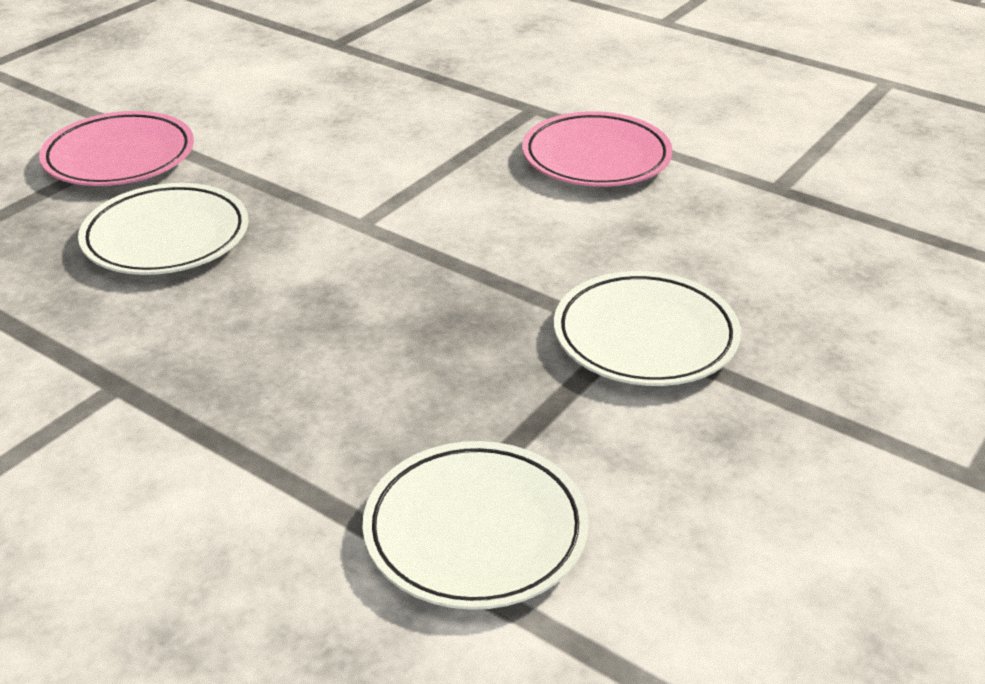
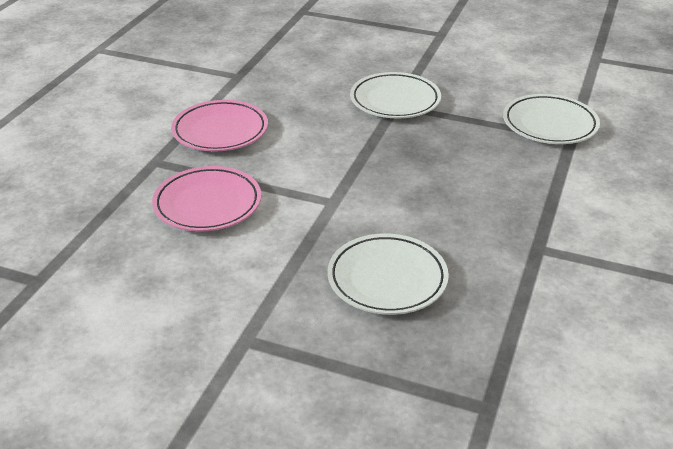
camera: 105 degrees left, 0 degrees up
(119, 157) = (285, 346): pink plate -> pink plate (207, 204)

